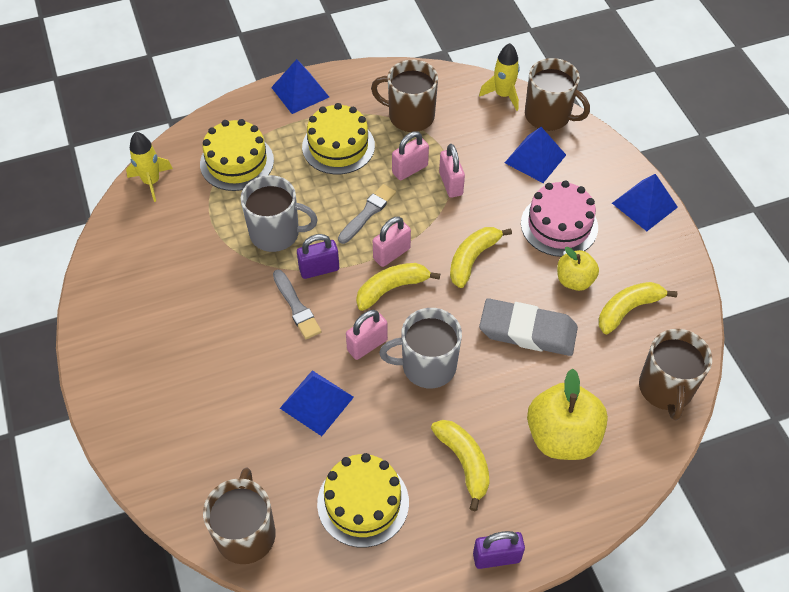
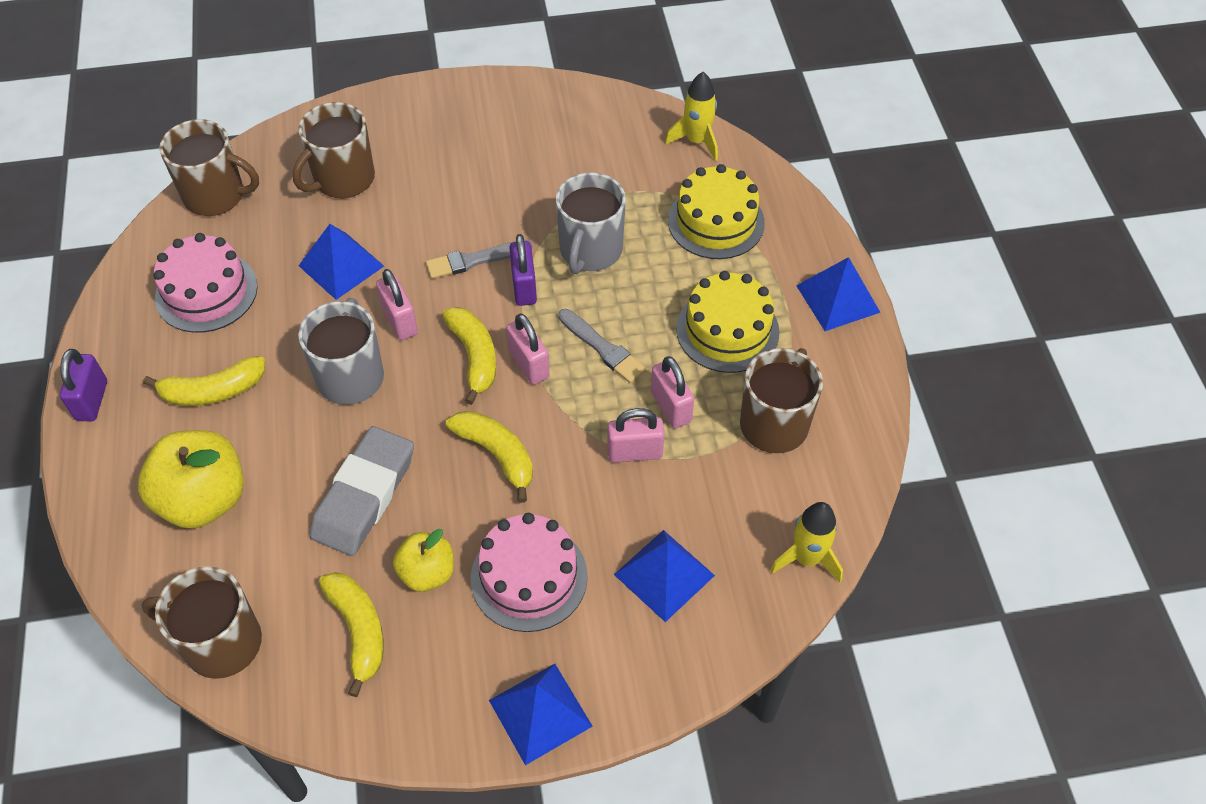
camera: 100 degrees right, 0 degrees up
(363, 502) = (206, 292): yellow cake -> pink cake
(548, 116) = (752, 616): brown mug -> brown mug (343, 179)

